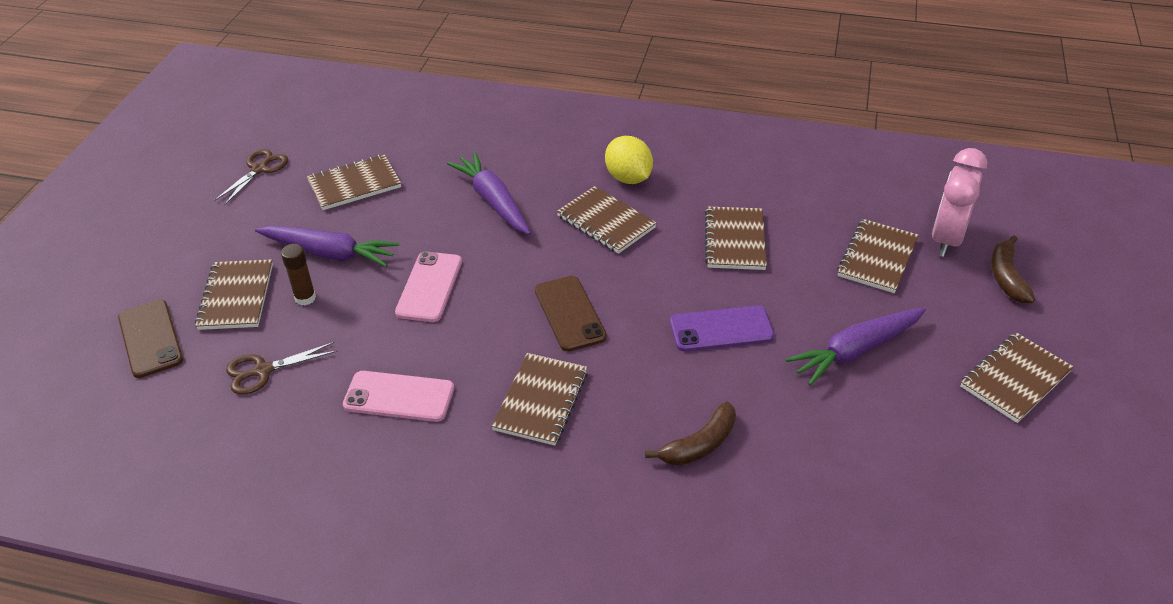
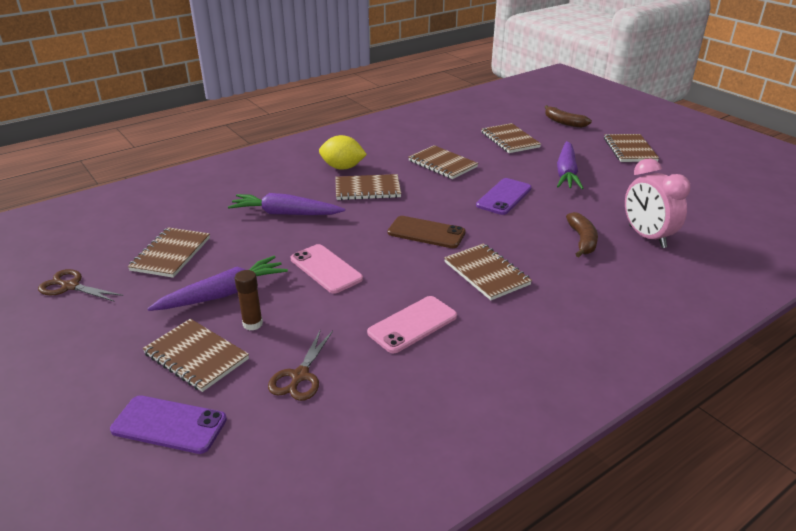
camera: 50 degrees left, 10 degrees down
(150, 338) = (169, 424): brown phone -> purple phone
(259, 169) = (70, 286): brown scissors -> brown scissors turned 45 degrees counterclockwise
(946, 239) = (520, 121): pink clock -> pink clock (646, 237)

